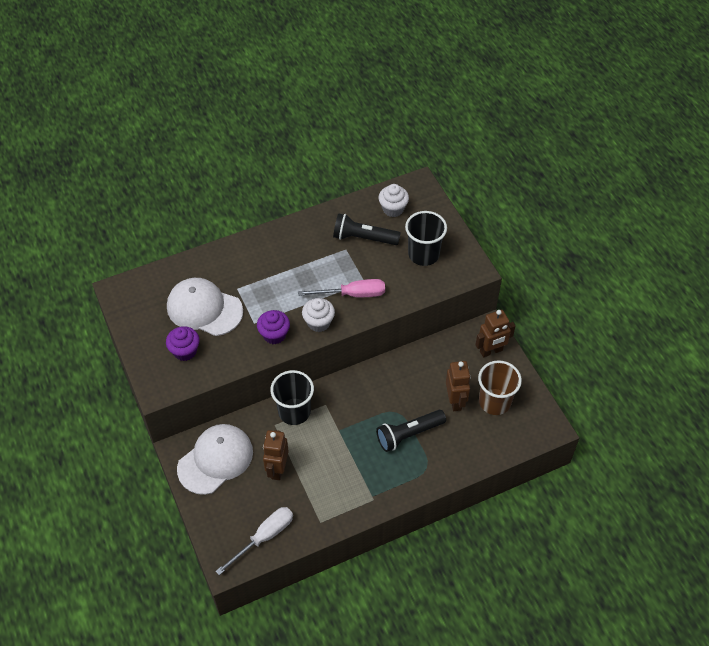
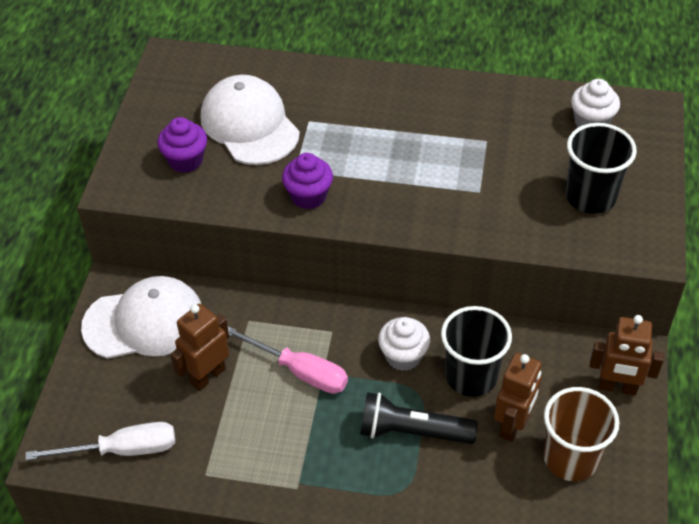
camera: 35 degrees right, 5 degrees down
(294, 411) = (285, 318): black cup -> black cup (471, 376)
(318, 322) = (377, 210): white cupcake -> white cupcake (403, 356)
(353, 294) = (451, 199): pink screwdriver -> pink screwdriver (299, 371)
(363, 238) = (521, 138): black flashlight -> none

